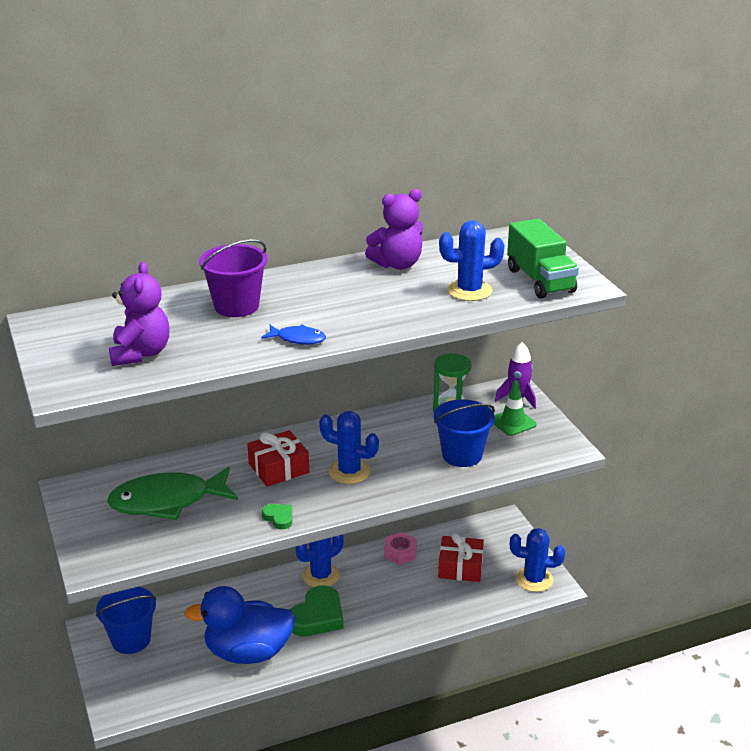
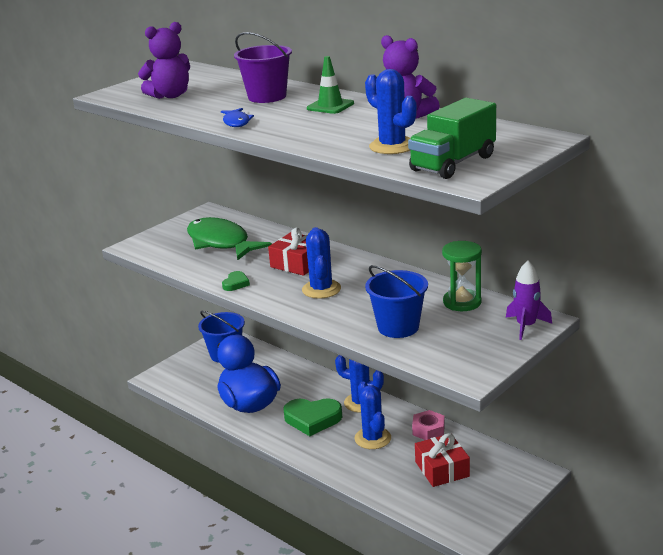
camera: 65 degrees right, 5 degrees down
(512, 422) = (480, 335): green traffic cone -> green traffic cone (330, 106)
(534, 579) = (468, 519): blue cactus -> blue cactus (372, 438)

